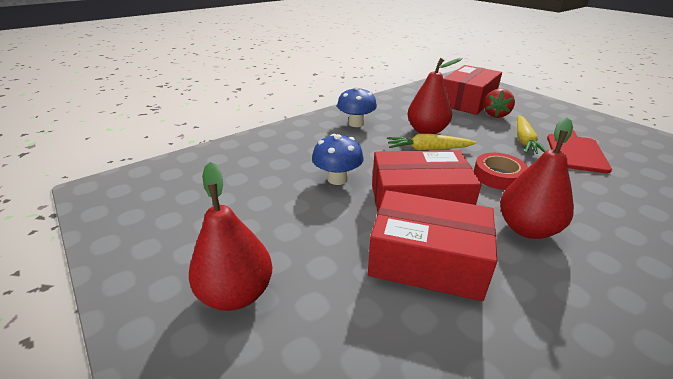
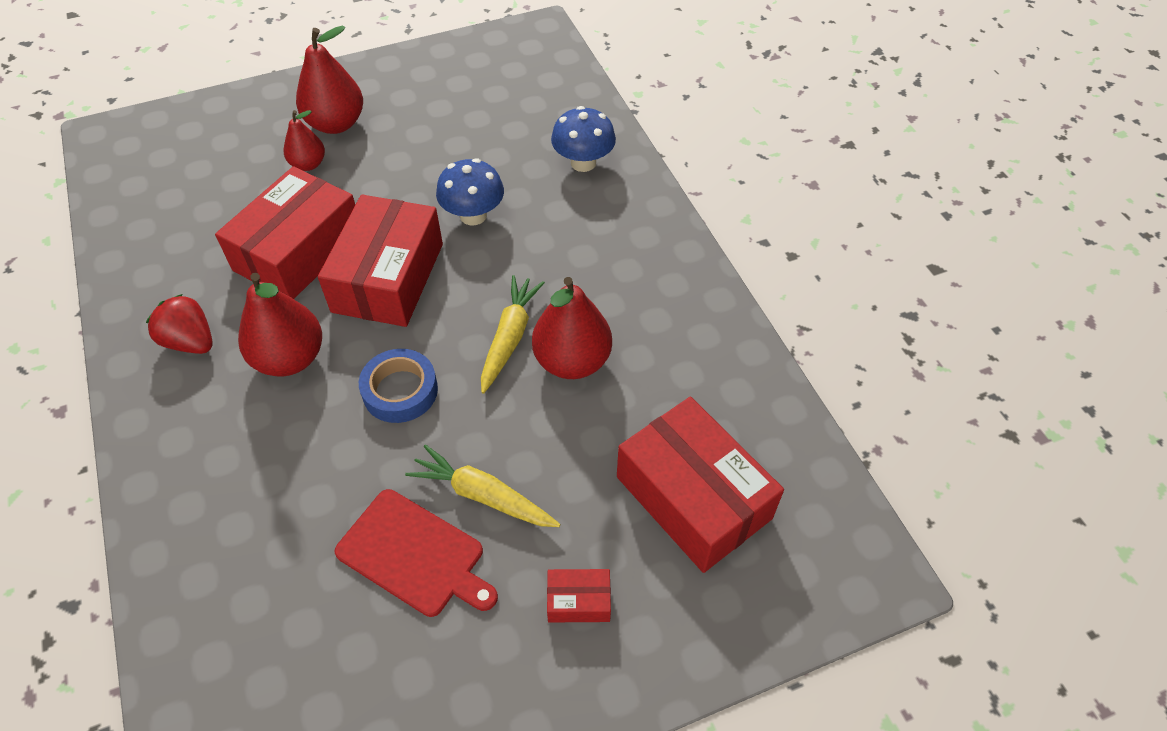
camera: 105 degrees right, 20 degrees up
(310, 295) = (308, 164): none -> red pear
(356, 123) = (633, 273): blue mushroom -> blue mushroom (583, 163)
(495, 114) = (607, 514): red strawberry -> red strawberry (190, 341)
(498, 176) = (400, 391): red tape -> blue tape
(538, 115) = (578, 601): none -> red box

